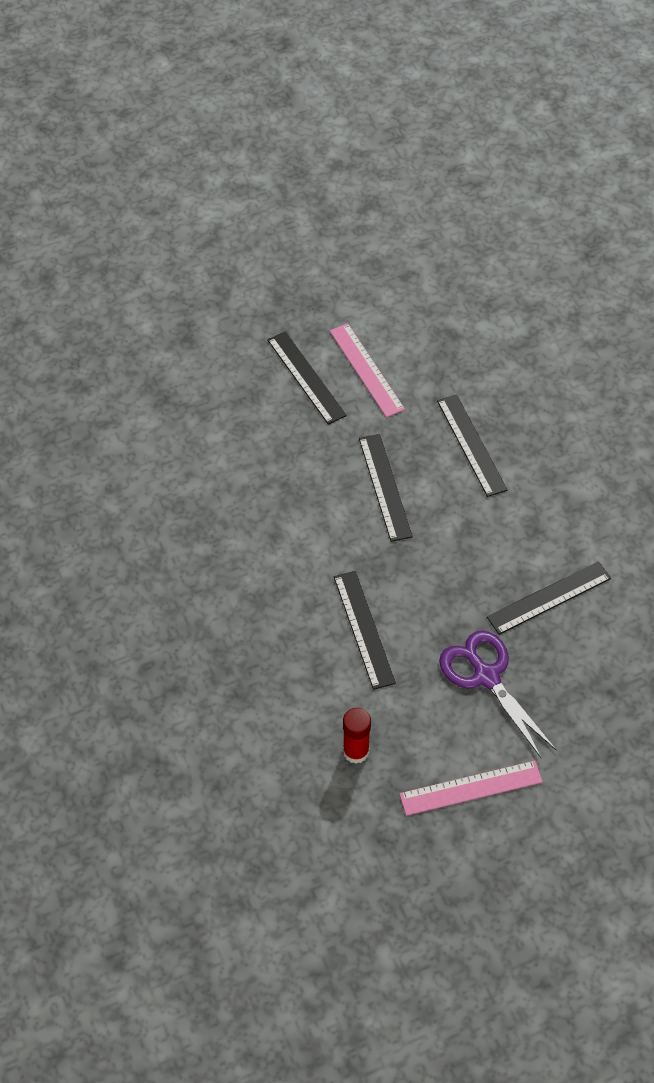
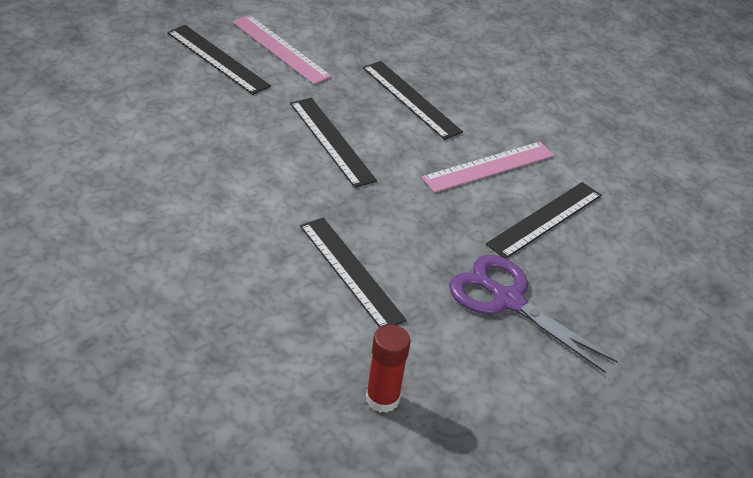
camera: 20 degrees left, 15 degrees down
(471, 788) = (536, 418): pink ruler -> pink ruler (489, 167)

